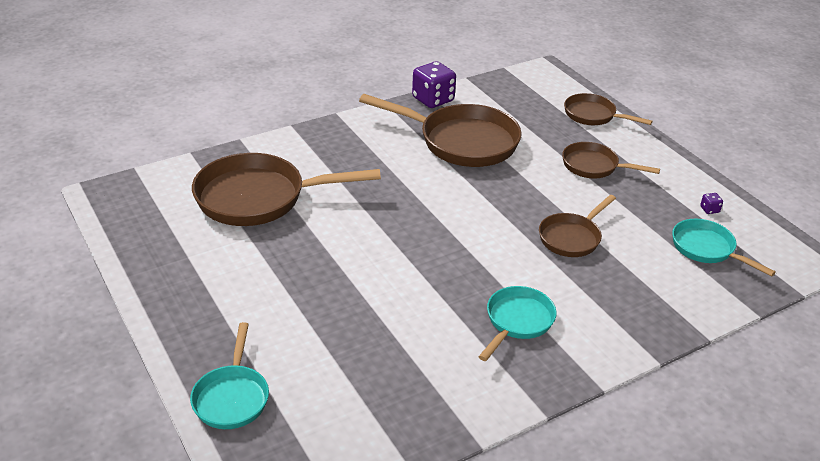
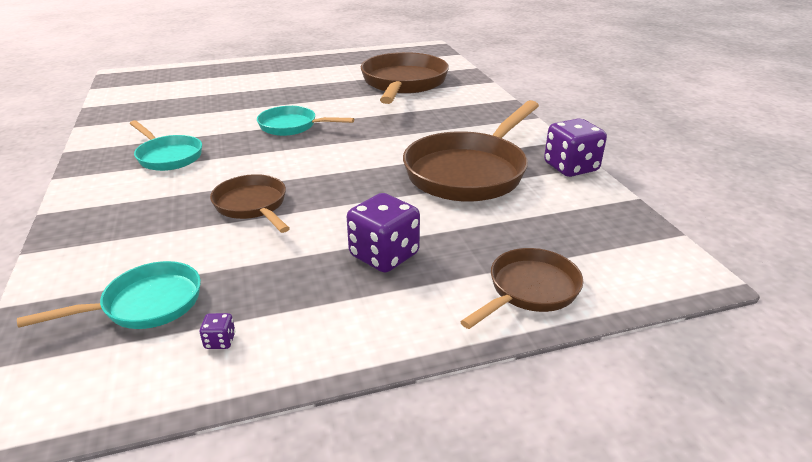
camera: 105 degrees right, 5 degrees down
(232, 397) = (206, 70): turquoise pan -> turquoise pan (292, 126)
(594, 166) = (384, 255): brown pan -> purple dice

